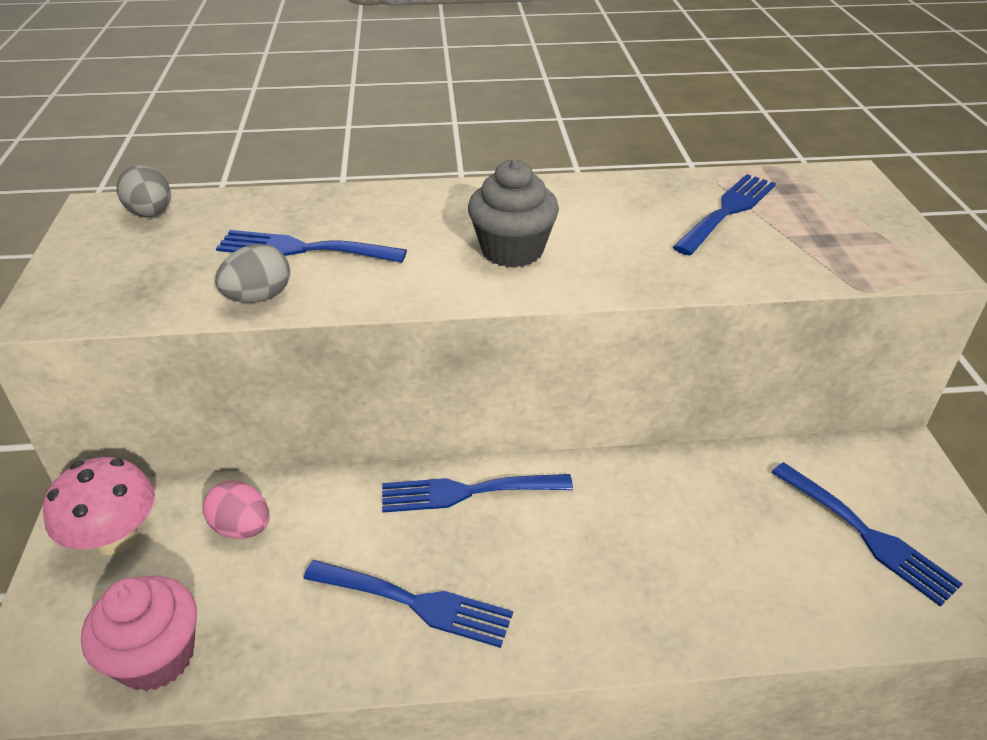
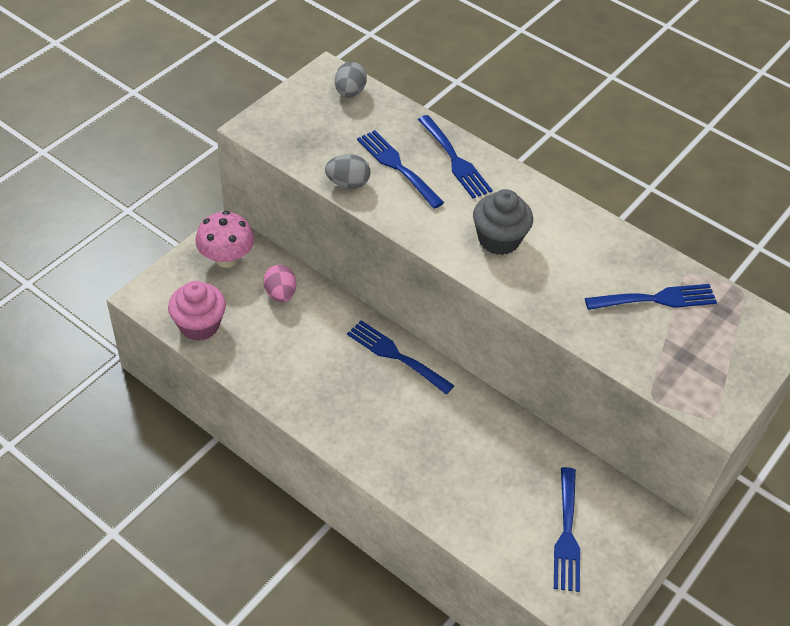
camera: 40 degrees right, 10 degrees up
(416, 603) = (317, 386): blue fork -> blue fork (455, 160)

